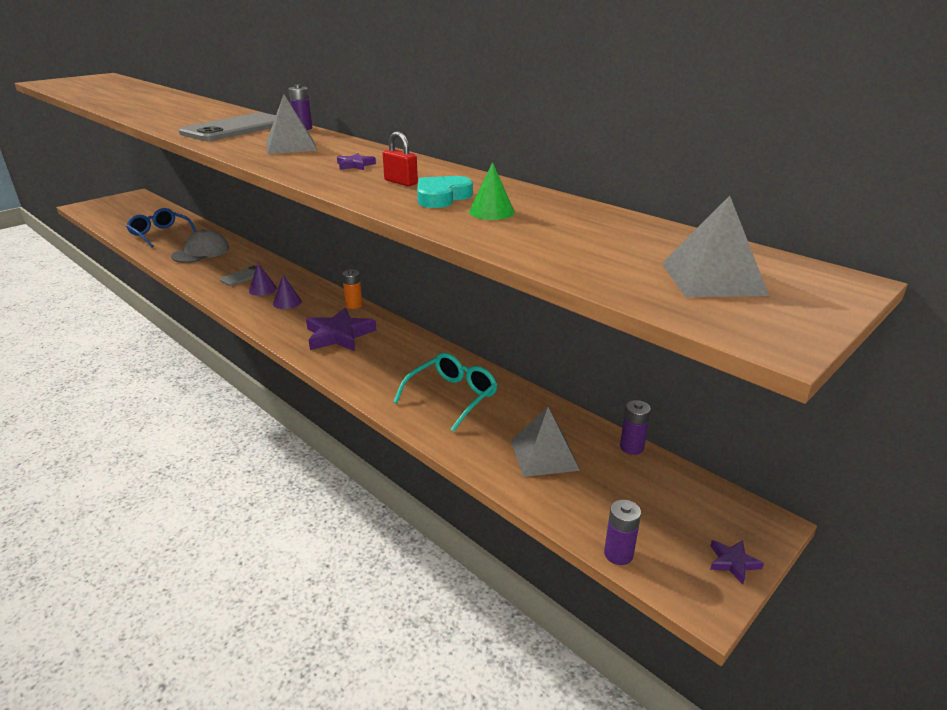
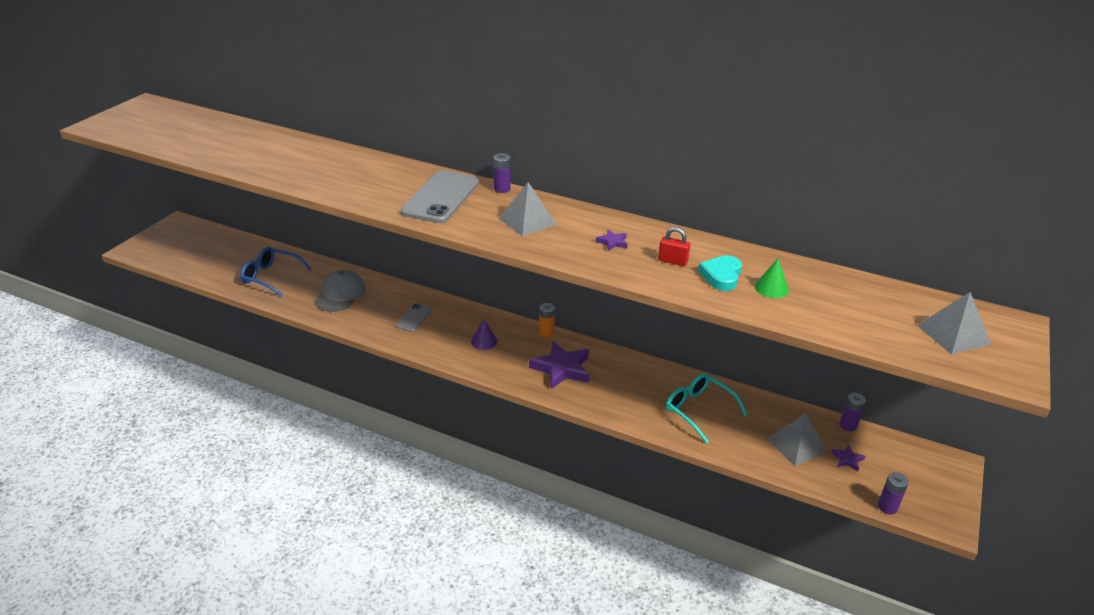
camera: 20 degrees left, 5 degrees up
(262, 289) = (447, 330): purple cone -> none
(452, 396) = (698, 410): turquoise glasses -> turquoise glasses turned 60 degrees counterclockwise
(733, 562) = (952, 495): purple star -> purple star (847, 459)

